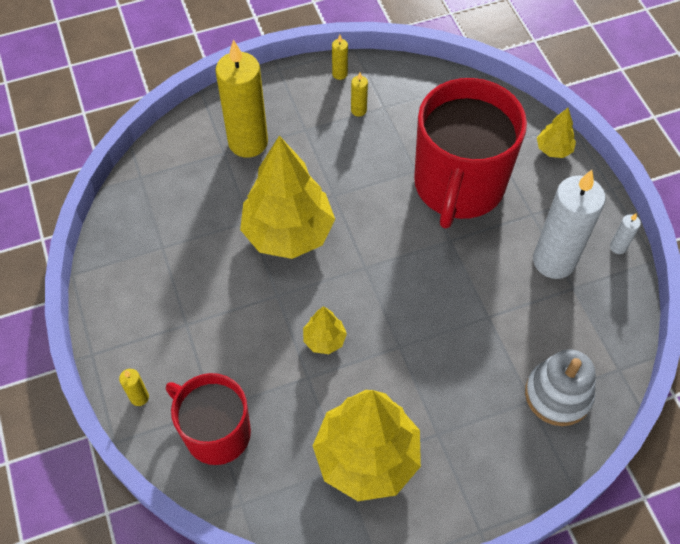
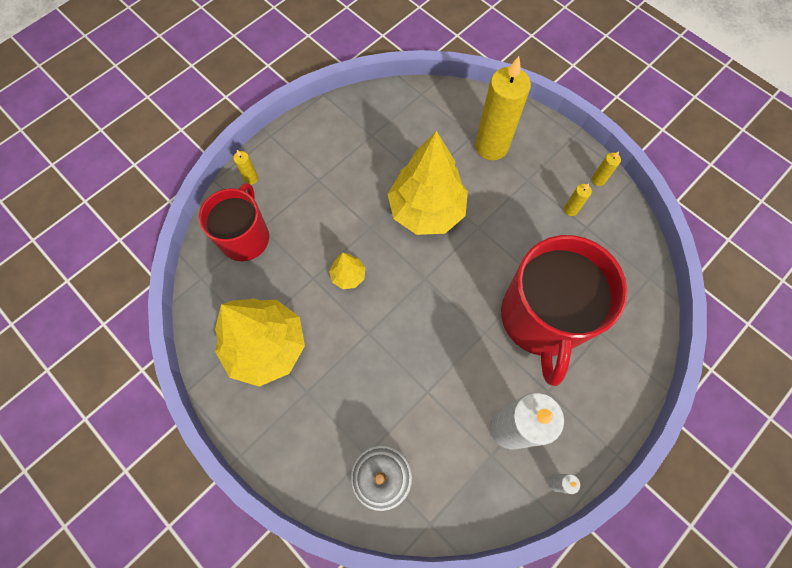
camera: 65 degrees right, 10 degrees up
(458, 185) = (542, 318): red mug -> red mug turned 75 degrees counterclockwise
(553, 149) = (629, 385): yellow tree -> none

